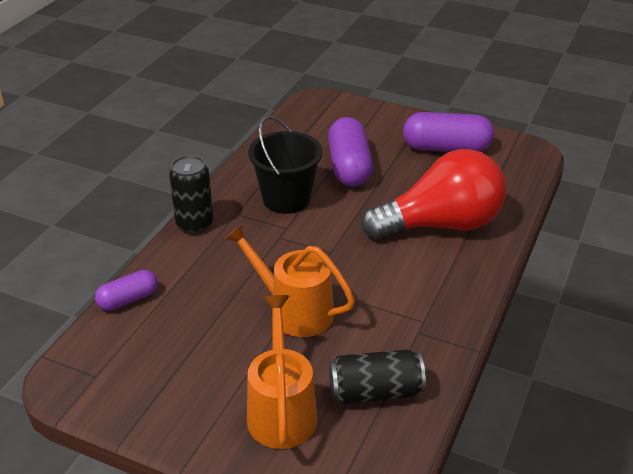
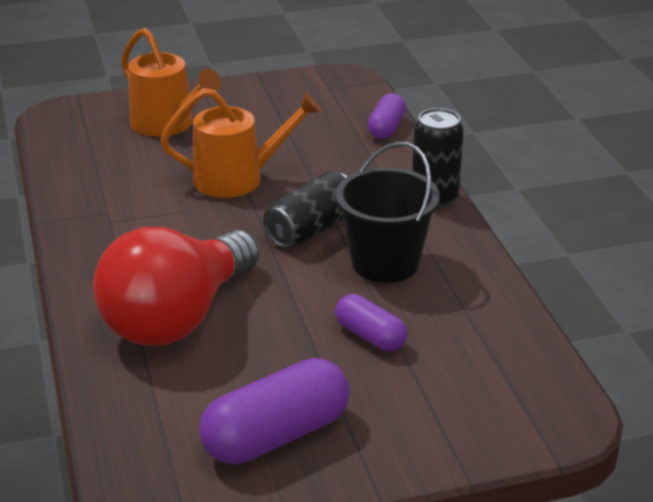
camera: 140 degrees right, 5 degrees down
(349, 167) = (370, 336): purple capsule -> purple capsule, size x0.58
(375, 391) = (106, 161): black can -> black can (311, 229)

